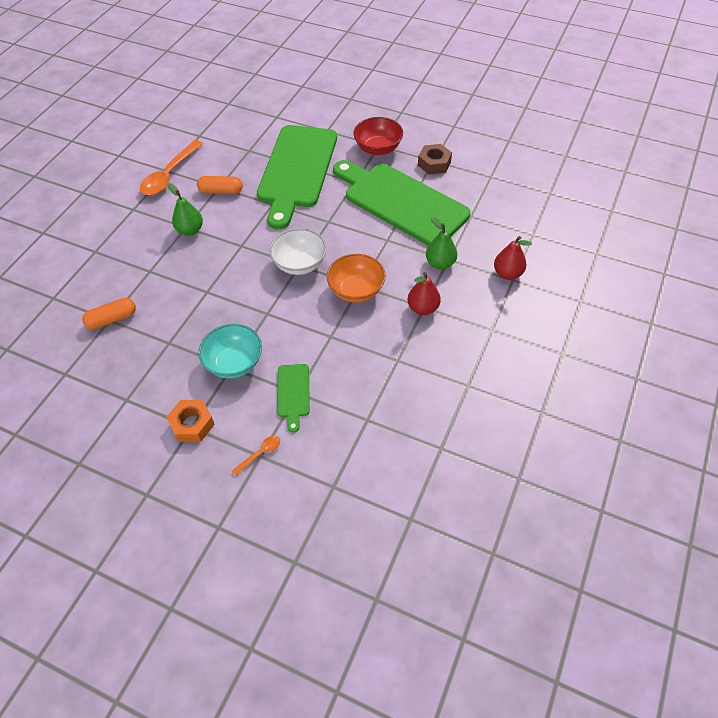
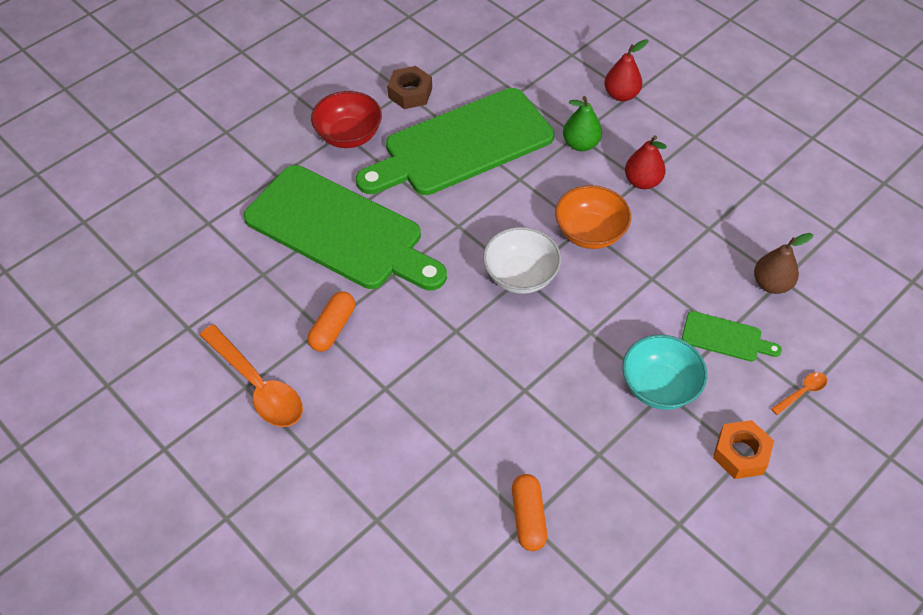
camera: 70 degrees left, 0 degrees up
(190, 230) = (394, 384): green pear -> none
(260, 454) = (802, 392): orange spoon -> orange spoon turned 75 degrees clockwise
(359, 413) = (771, 284): none -> brown pear

